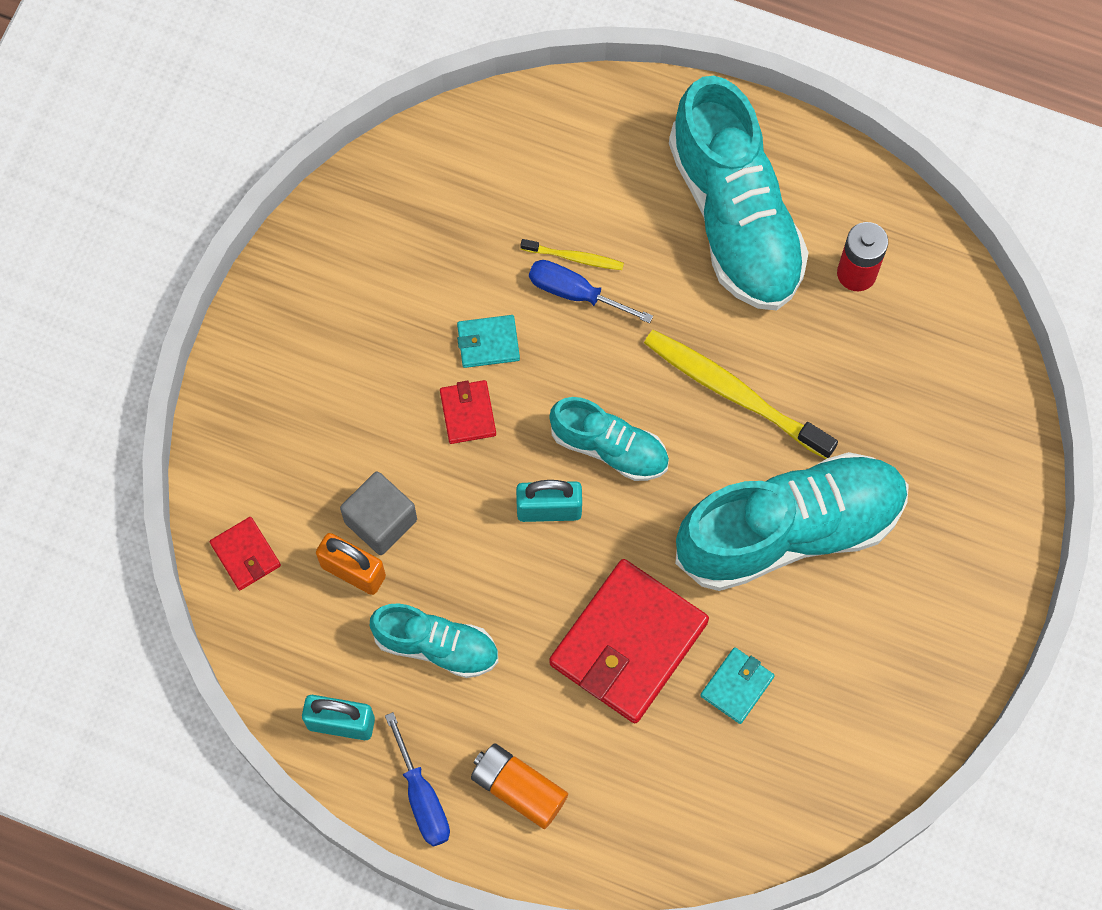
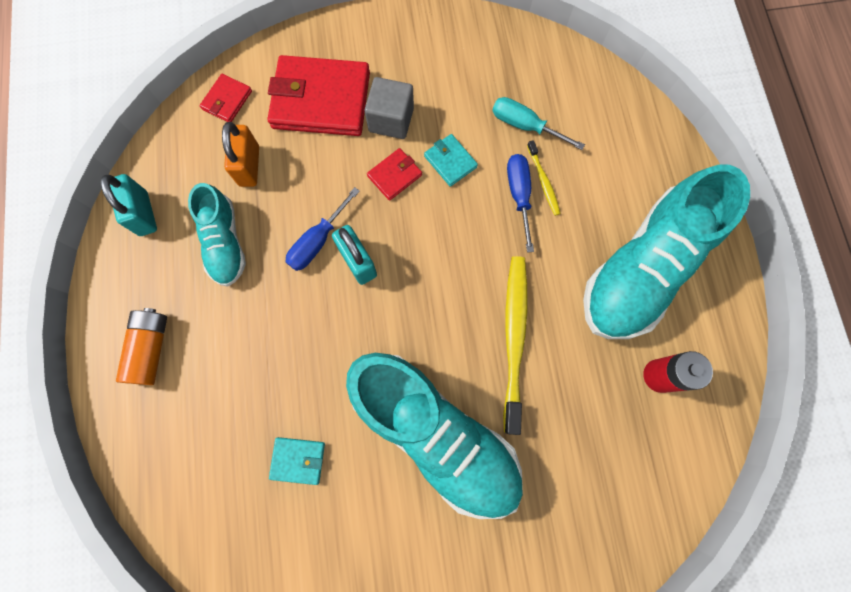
camera: 60 degrees right, 5 degrees up
(381, 521) = (291, 164): grey cube -> grey cube (391, 120)
(422, 798) = (116, 290): blue screwdriver -> blue screwdriver (317, 241)
(494, 237) = (525, 125): none -> turquoise screwdriver
(609, 447) = (424, 276): turquoise shoe -> none
(628, 643) = (290, 366): red wallet -> red wallet (321, 100)

